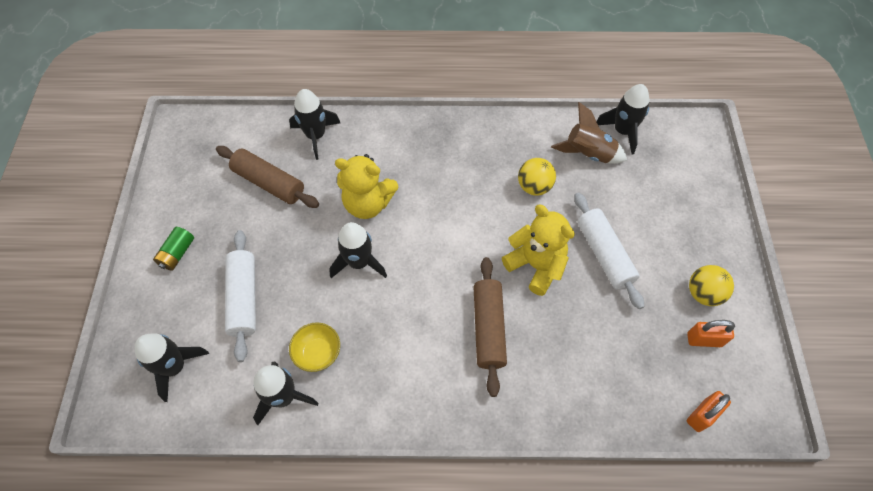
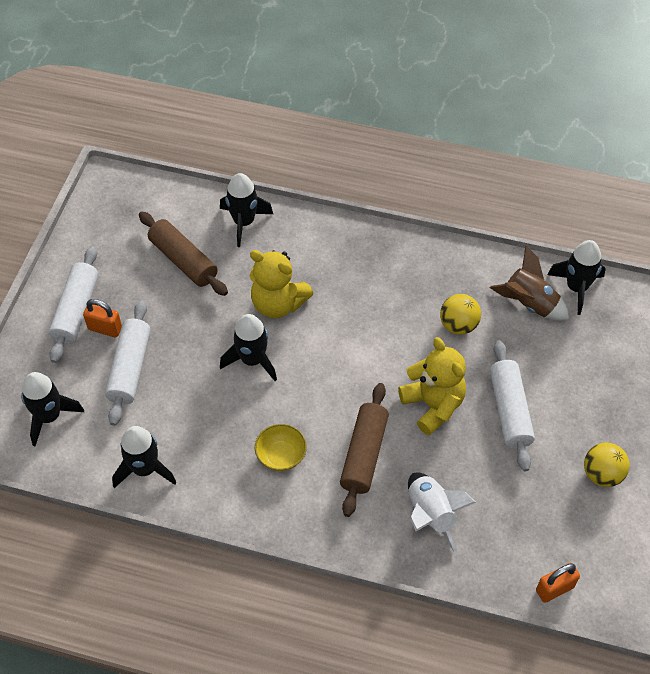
camera: 15 degrees right, 5 degrees down
(177, 253) = (76, 310): green battery -> white rolling pin
(318, 353) = (188, 436): yellow bowl -> yellow bowl (281, 456)
(567, 372) = (430, 515): none -> white rocket
(704, 340) = (585, 519): orange padlock -> orange padlock (105, 328)

